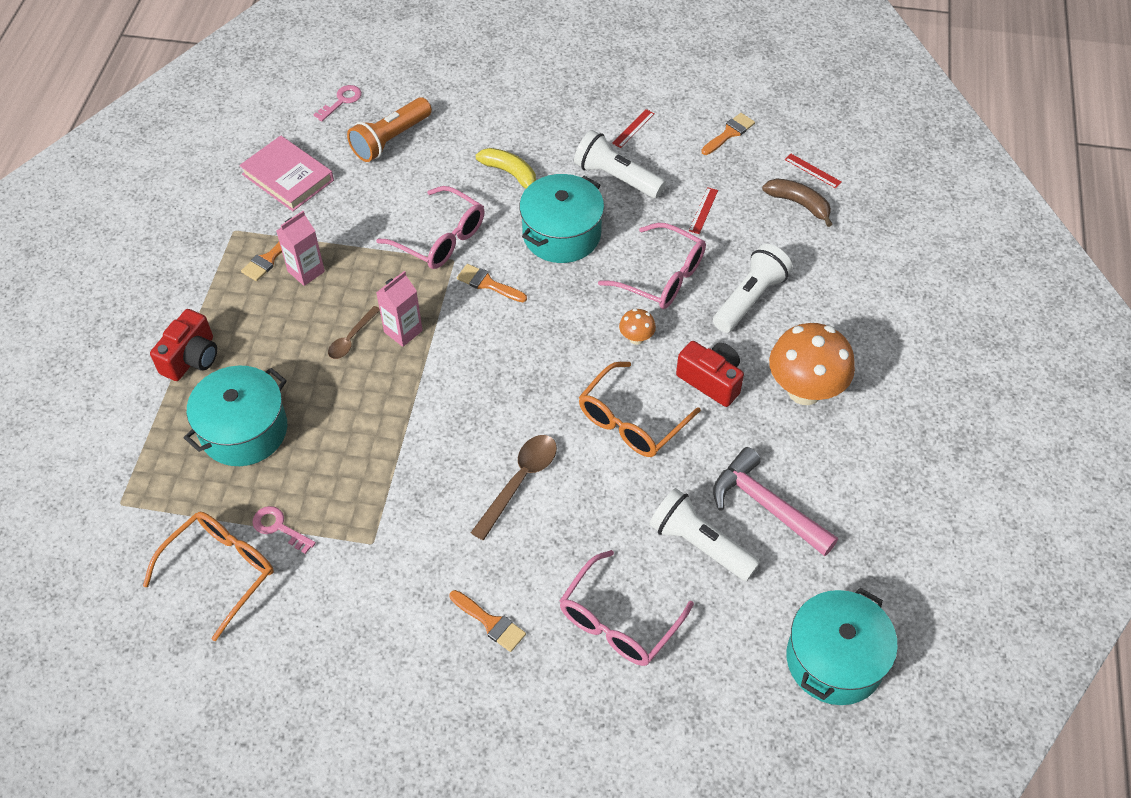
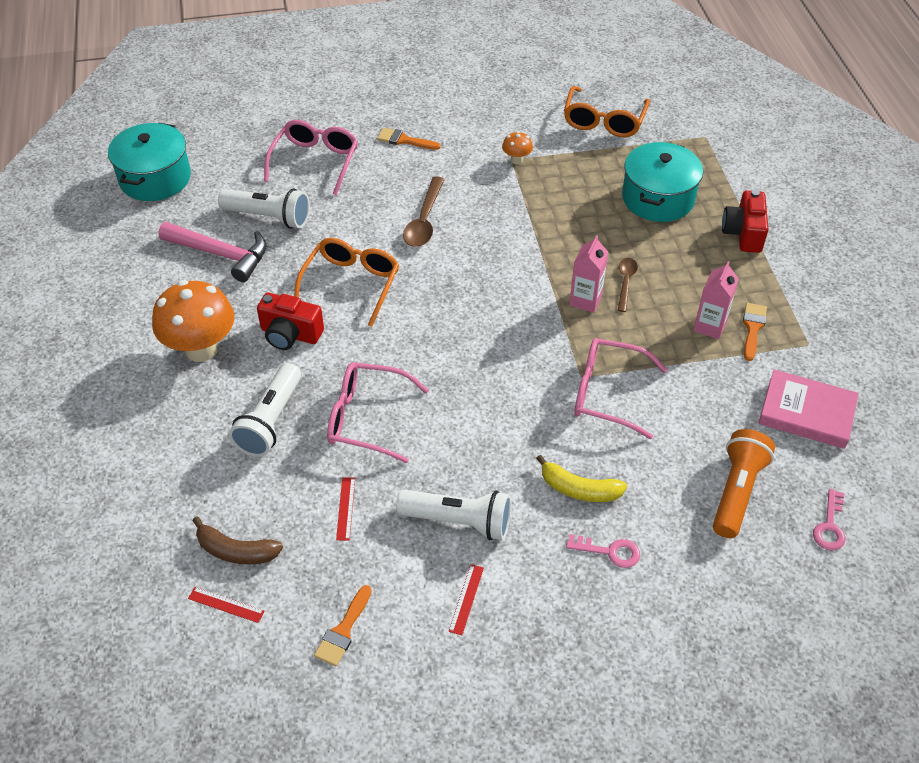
camera: 160 degrees right, 5 degrees down
(279, 527) = (584, 151): pink key -> pink key (610, 551)
(487, 284) = (535, 362): orange brush -> none
(561, 234) = (488, 434): turquoise pot -> none
(636, 338) = (371, 352): orange mushroom -> orange mushroom (516, 160)

